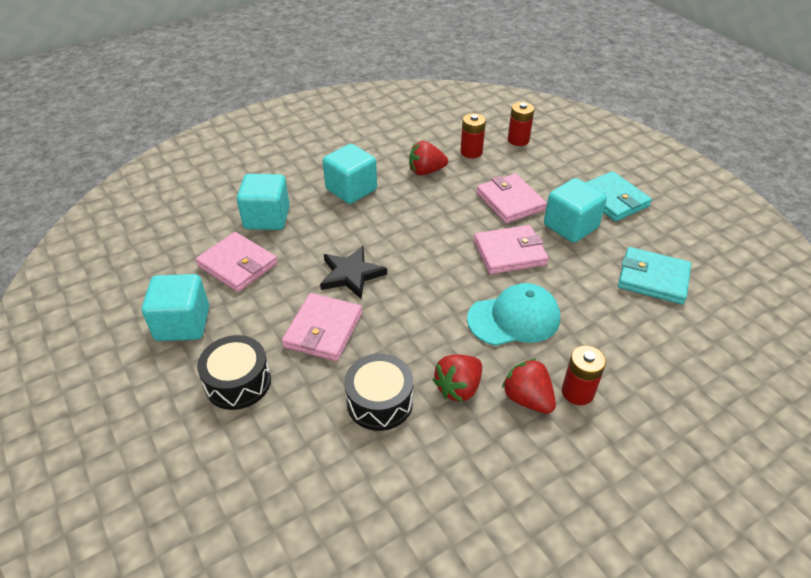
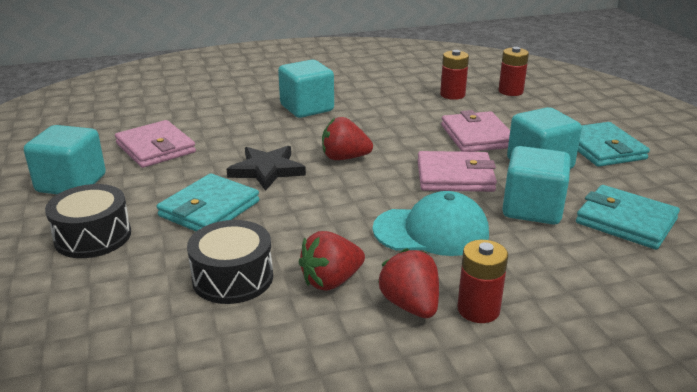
camera: 15 degrees right, 15 degrees down
(267, 218) = (208, 118): turquoise cube -> turquoise cube (532, 209)
(323, 330) = (209, 209): pink wallet -> turquoise wallet
(426, 171) = (394, 103): red strawberry -> red strawberry (344, 158)

